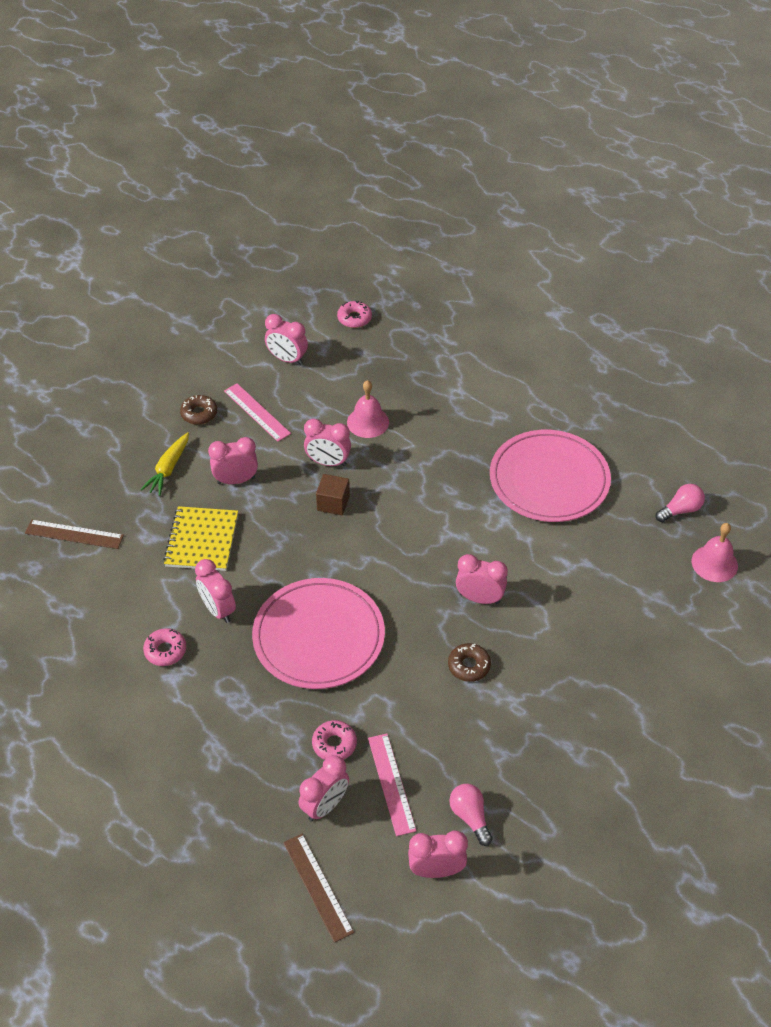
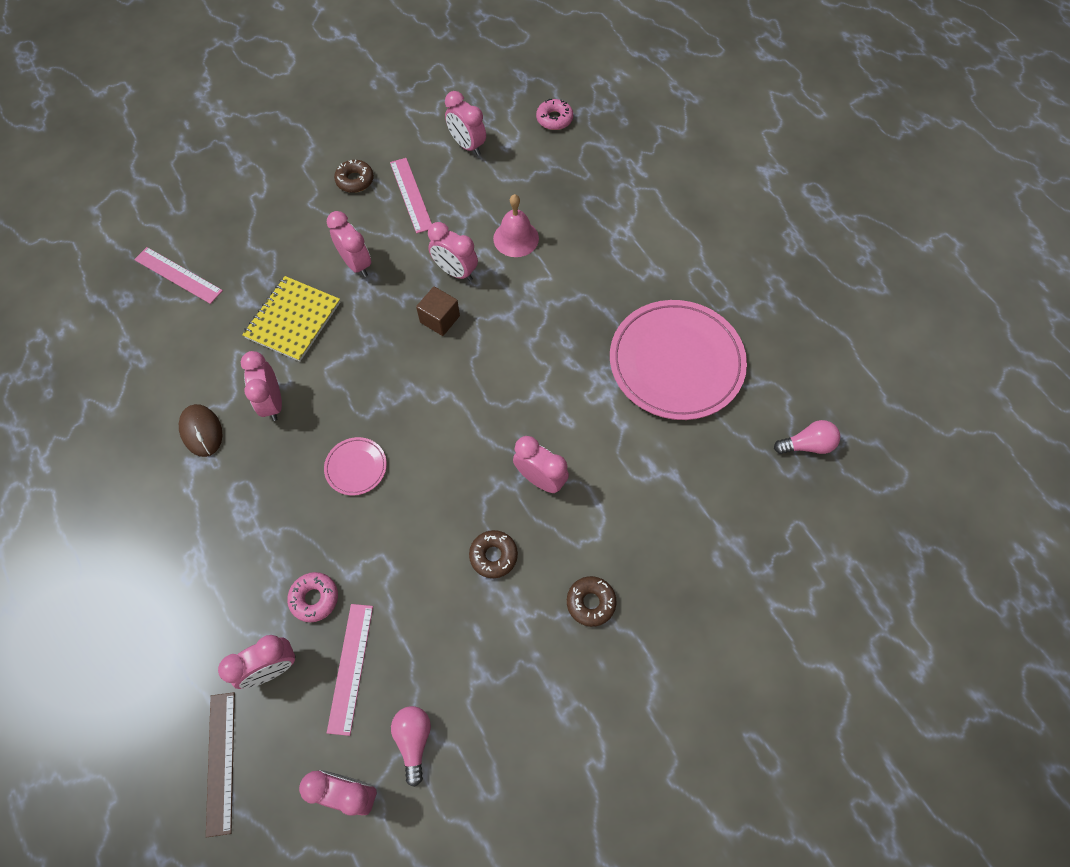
camera: 20 degrees right, 15 degrees up
(74, 534) = (178, 275): brown ruler -> pink ruler
(165, 651) = (201, 431): pink donut -> brown mouse
(168, 469) = (298, 232): yellow carrot -> none
(236, 480) = (356, 264): pink clock -> pink clock turned 45 degrees clockwise
(318, 637) = (356, 467): pink plate -> pink plate, size x0.43
(564, 674) = (590, 602): none -> brown donut
(714, 563) = (818, 523): pink bell -> none

